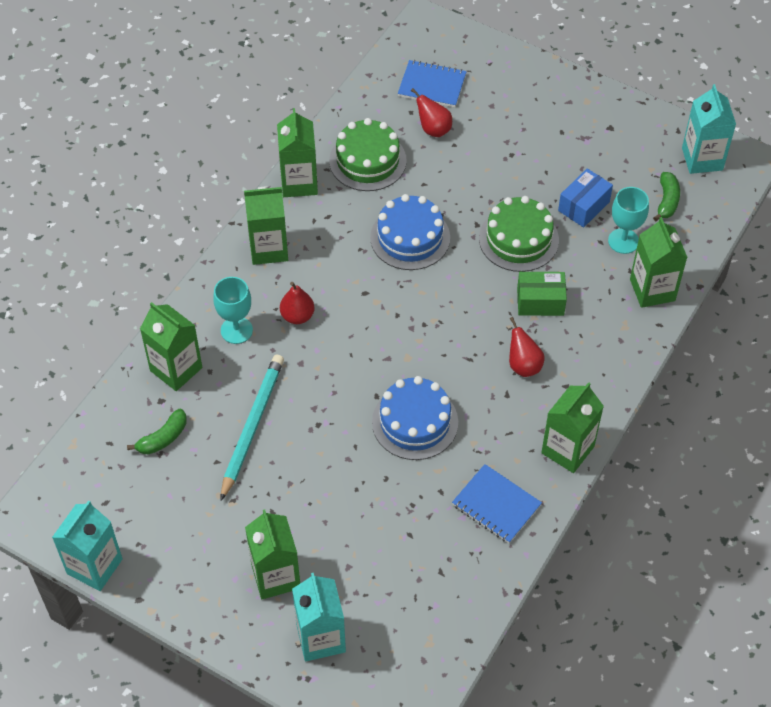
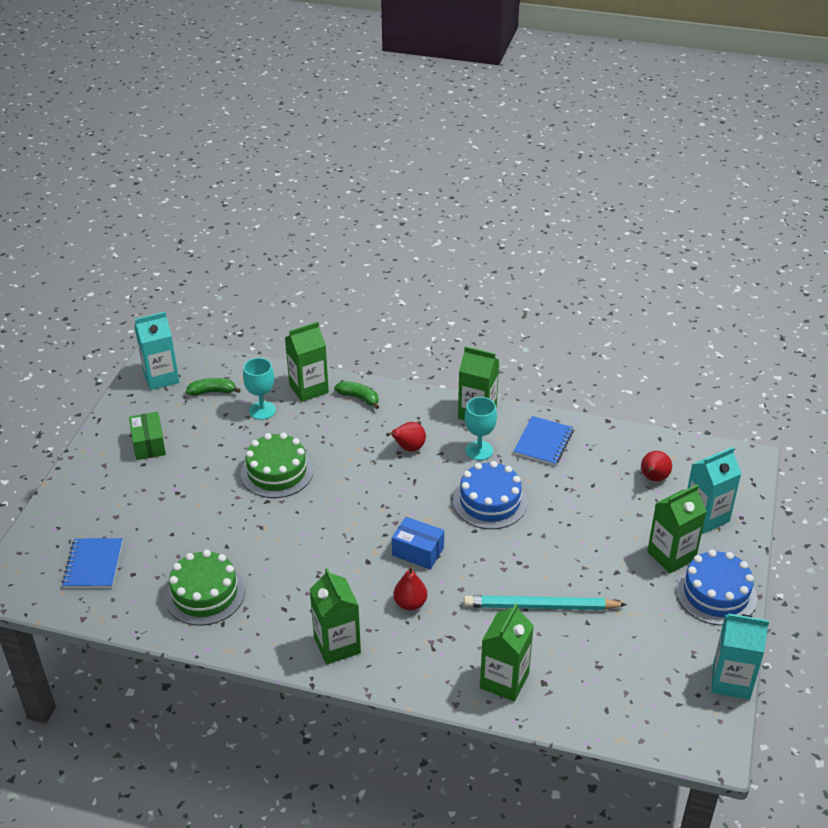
camera: 105 degrees left, 15 degrees down
(163, 438) = (582, 669): green banana -> green banana (359, 398)
(236, 330) = (442, 645): turquoise goblet -> turquoise goblet (479, 450)
(299, 183) = (245, 641): green carton -> none
(410, 237) = (294, 543): blue cake -> blue cake (716, 593)
(433, 129) = (154, 552): red pear -> red pear (653, 478)
(540, 302) = (341, 448): green box -> green box (149, 444)
(583, 206) = (229, 438): blue box -> blue box (418, 551)

